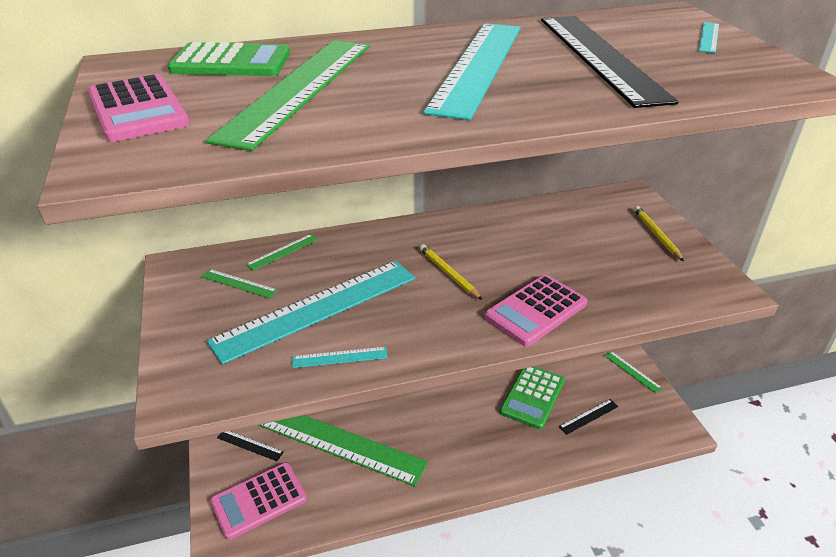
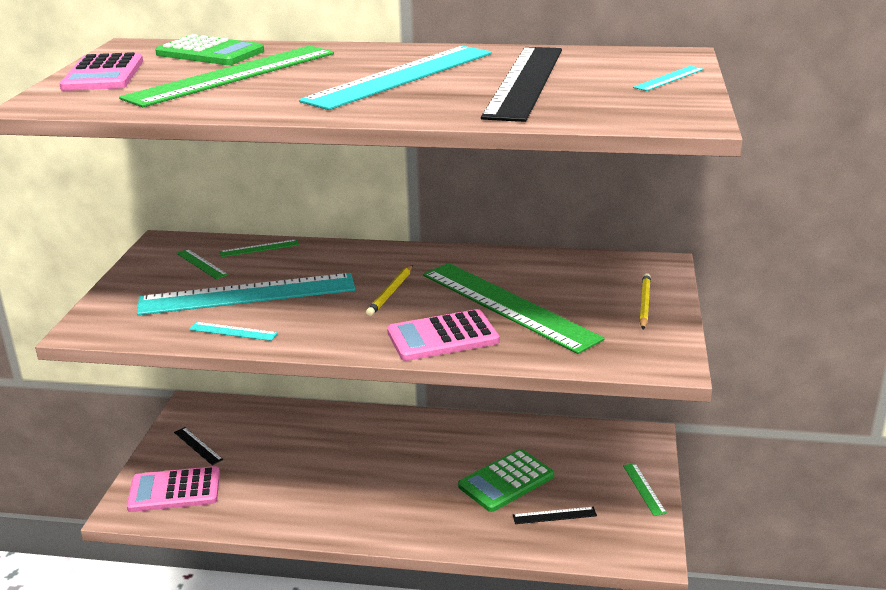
camera: 25 degrees right, 10 degrees down
(340, 443) = (279, 467): green ruler -> green ruler (508, 306)
(448, 273) = (390, 293): yellow pencil -> yellow pencil turned 150 degrees counterclockwise

